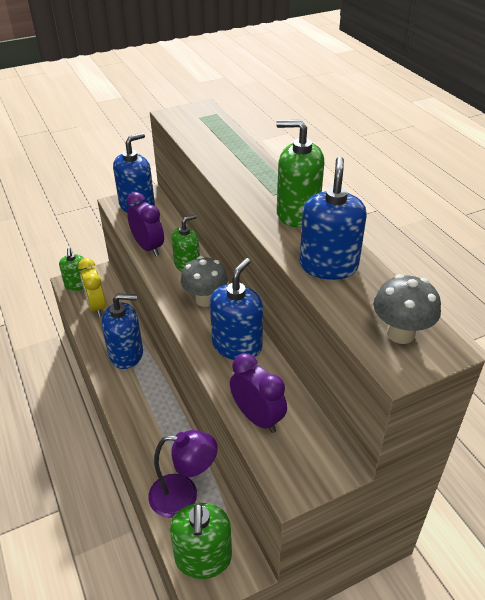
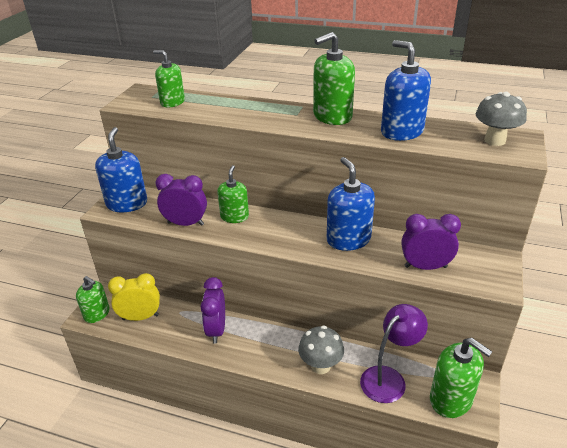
camera: 45 degrees left, 5 degrees down
(96, 307) = (140, 317): yellow clock -> yellow clock turned 150 degrees clockwise
(126, 354) = (216, 330): blue soap dispenser -> purple clock
(204, 130) = (172, 102): none -> green soap dispenser
(205, 300) = (283, 228): grey mushroom -> grey mushroom (320, 366)

